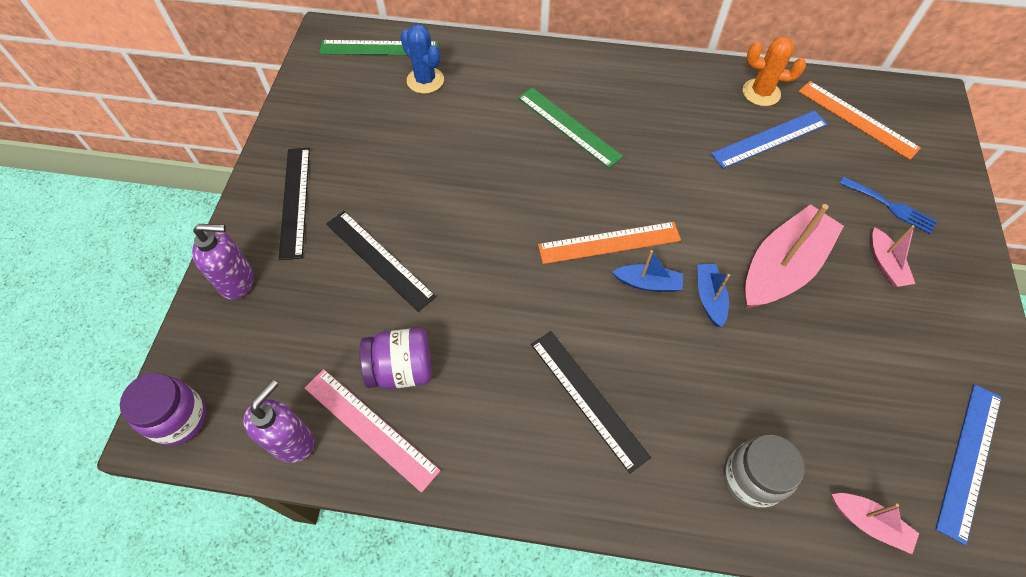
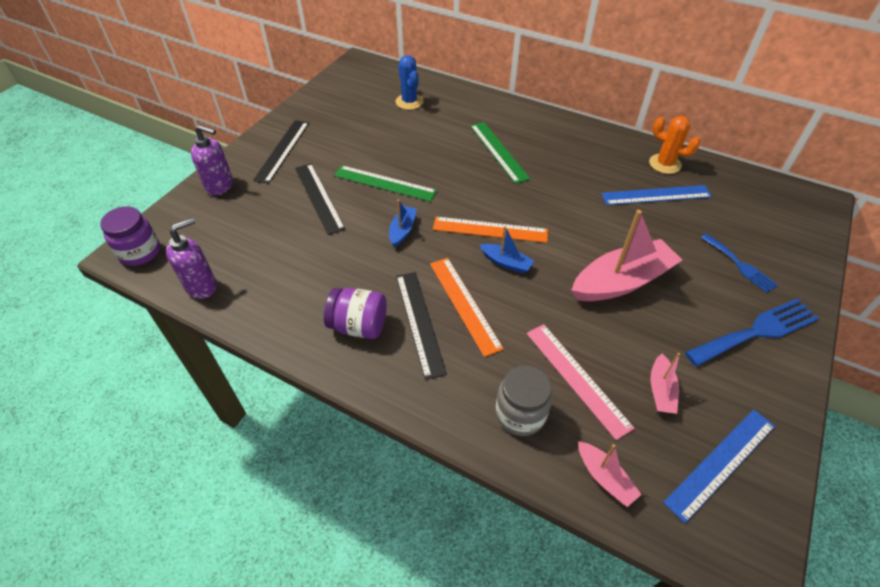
camera: 20 degrees right, 10 degrees down
(370, 428) = (256, 294): pink ruler -> pink ruler (577, 378)
(379, 48) = (388, 77): green ruler -> green ruler (385, 183)
(401, 369) = (297, 265): purple jar -> purple jar (359, 326)
(709, 298) = (550, 285): blue boat -> blue boat (402, 230)
(857, 119) = (740, 199): orange ruler -> orange ruler (464, 304)
(885, 264) = (714, 303): pink boat -> pink boat (661, 390)
(939, 286) = (756, 331): none -> blue fork

